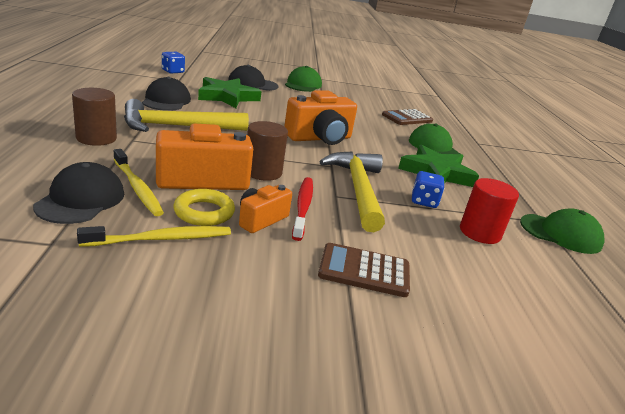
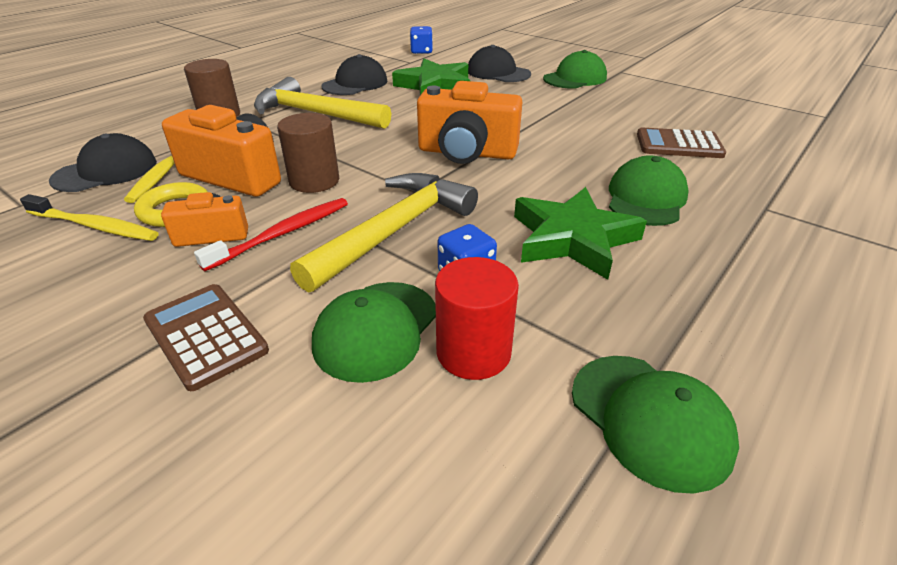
camera: 45 degrees right, 10 degrees up
(431, 238) = (376, 330): none -> green cap

